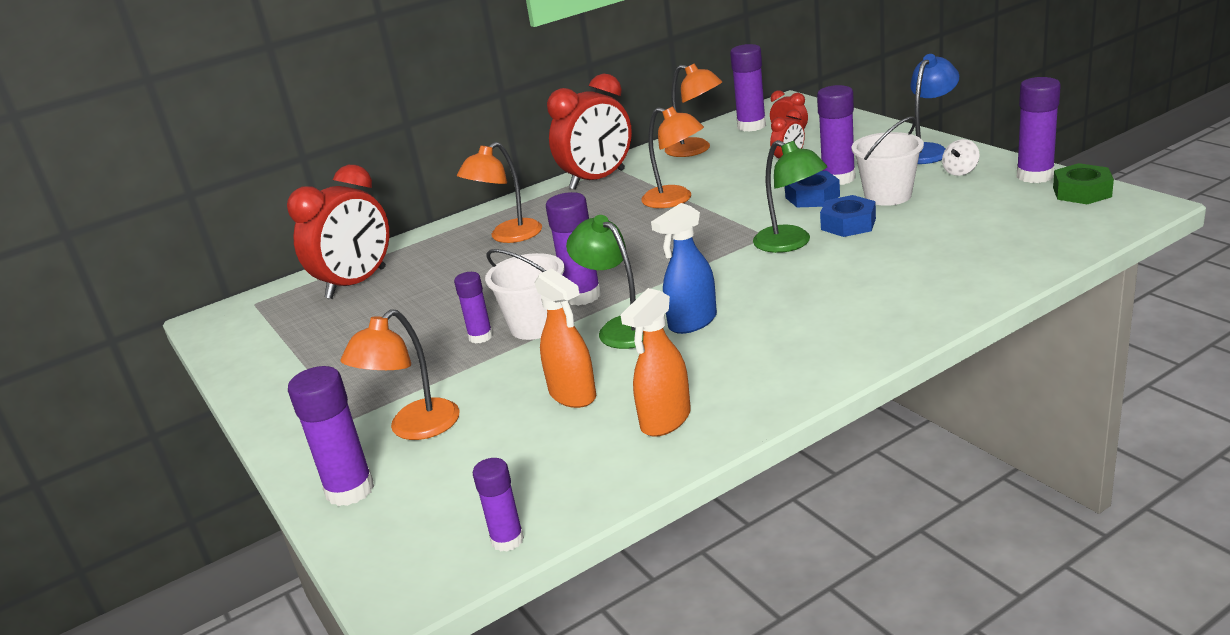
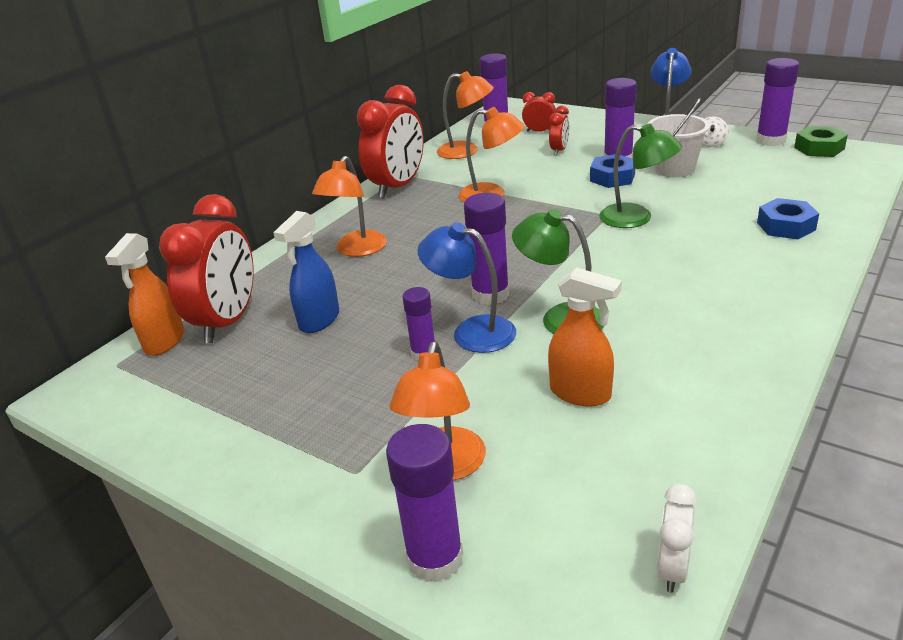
camera: 25 degrees left, 5 degrees up
(507, 540) = (672, 568): purple glue stick -> white clock
(535, 326) = (472, 331): white bucket -> blue lamp
(665, 420) = (697, 399): orange spray bottle -> orange spray bottle (164, 342)
(692, 322) = (623, 301): blue spray bottle -> blue spray bottle (319, 320)
(848, 224) = (667, 195): blue nut -> blue nut (786, 226)

